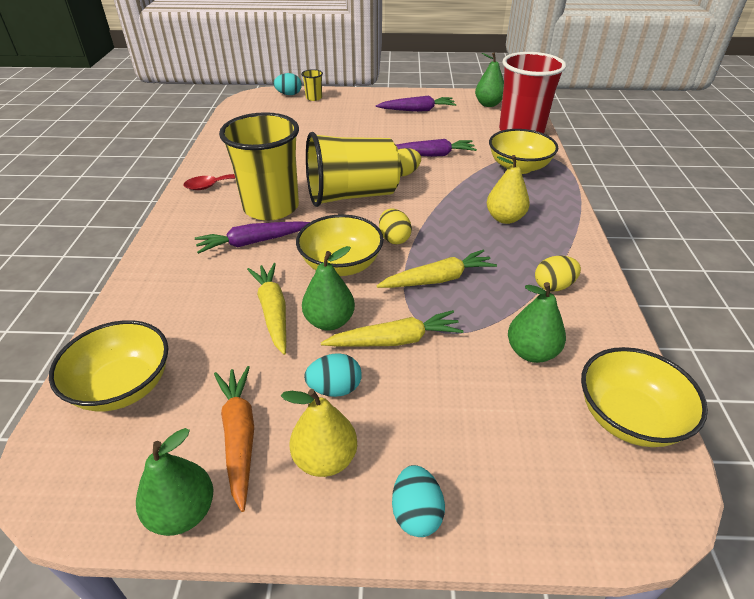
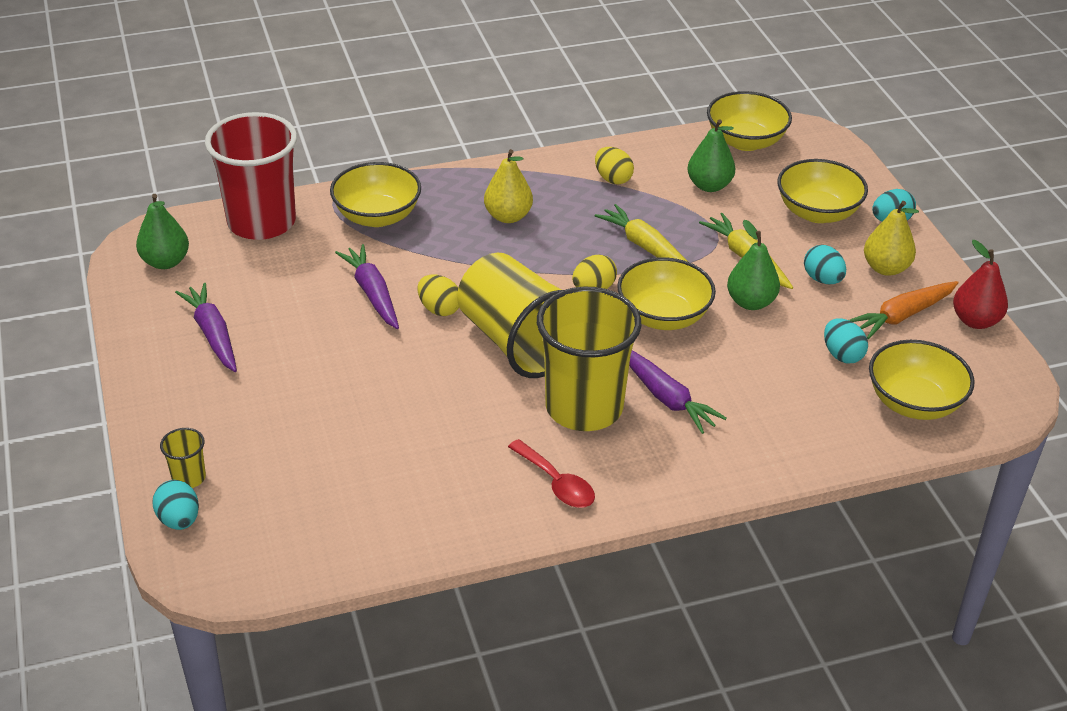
camera: 110 degrees left, 0 degrees up
(183, 512) = (975, 321): green pear -> red pear
(220, 359) = (842, 355): none -> turquoise egg
(273, 311) = (763, 342): yellow carrot -> none
(457, 434) = (817, 212): none -> yellow bowl

